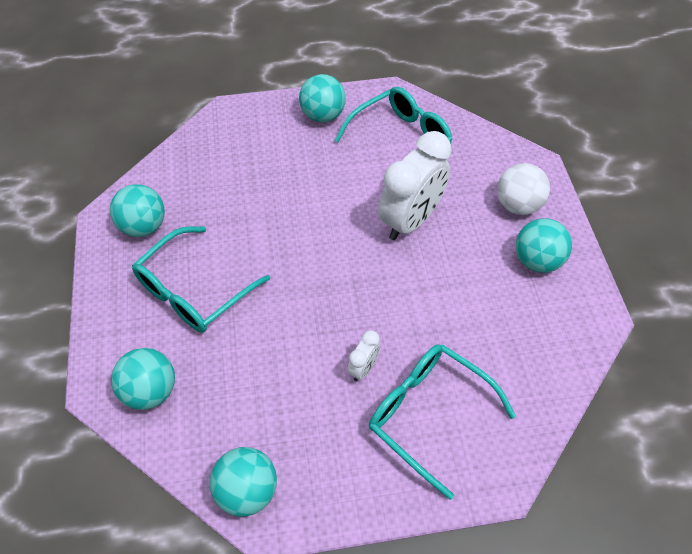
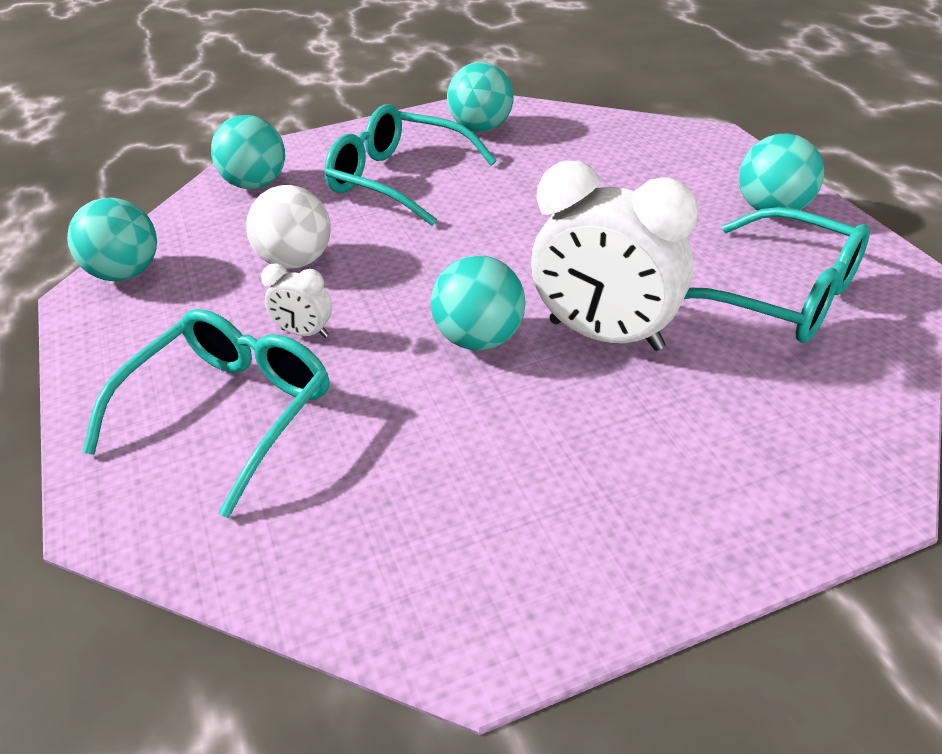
camera: 80 degrees right, 15 degrees down
(517, 205) = (726, 474): white ball -> white ball (296, 261)
(537, 260) = (591, 521): turquoise ball -> turquoise ball (480, 339)

